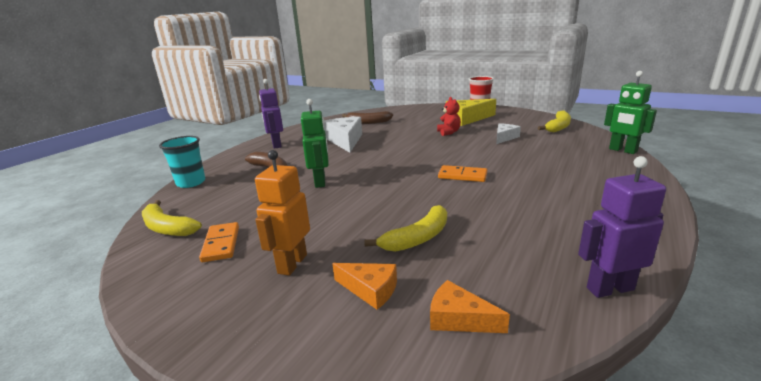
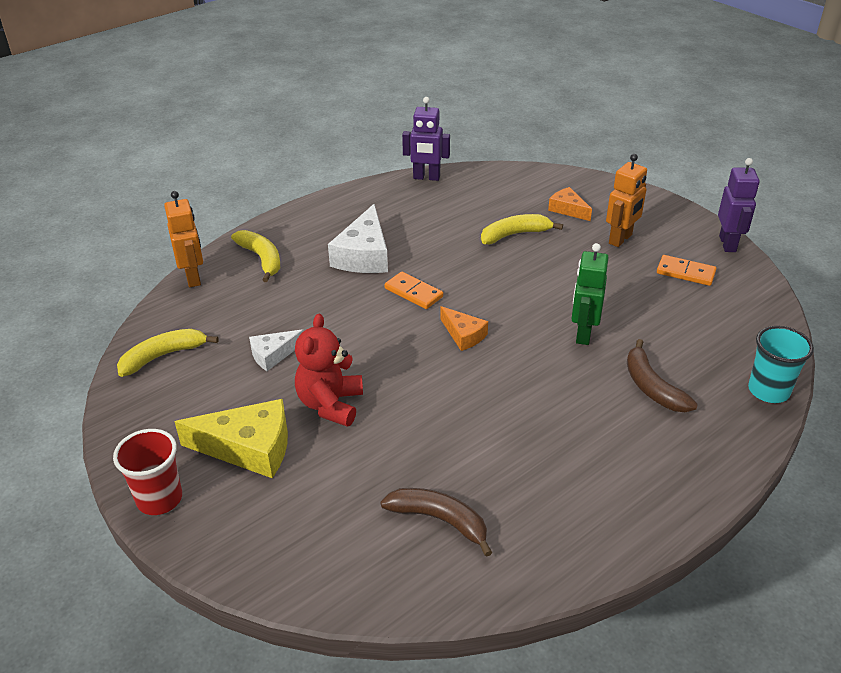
camera: 160 degrees left, 15 degrees up
(167, 228) = (752, 308): yellow banana -> yellow banana (262, 259)
(221, 244) = (685, 273): orange domino -> orange domino turned 75 degrees counterclockwise
(276, 145) = (651, 476): purple robot -> purple robot (728, 244)
(345, 140) = (517, 443): white cheese -> white cheese (364, 255)
(448, 132) = (330, 404): red teddy bear -> red teddy bear, size x1.58
(459, 318) = (524, 185): orange cheese -> orange cheese (463, 335)
(622, 150) = (193, 278): green robot -> orange robot

